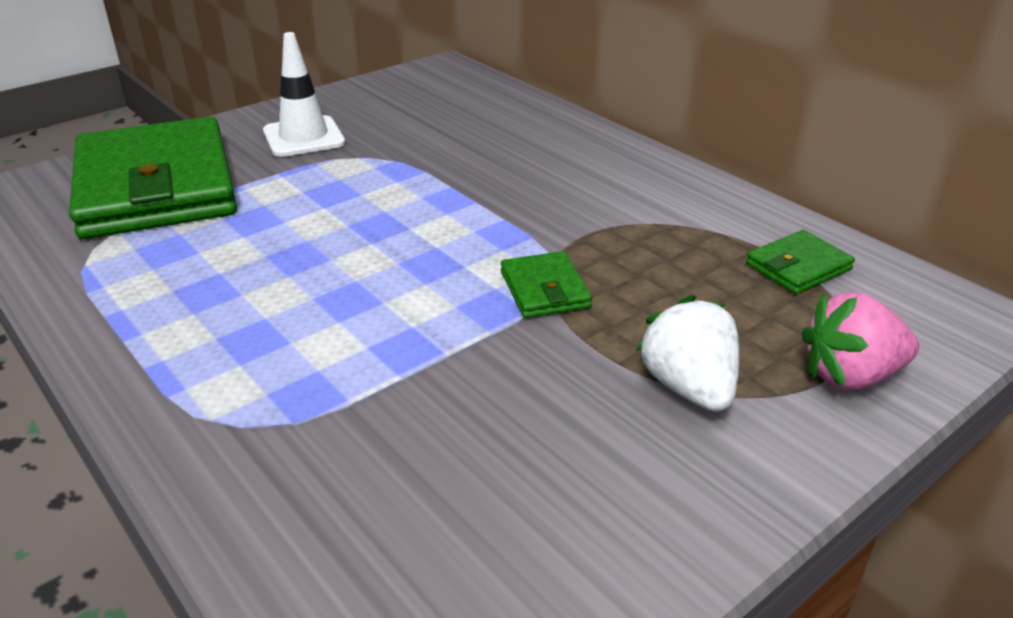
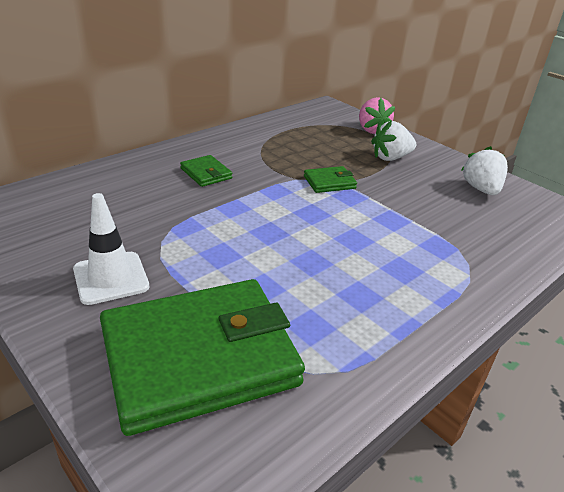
camera: 95 degrees left, 0 degrees up
(550, 532) = (481, 189): none -> white strawberry
(798, 267) = (299, 127): green wallet -> green wallet (206, 173)

